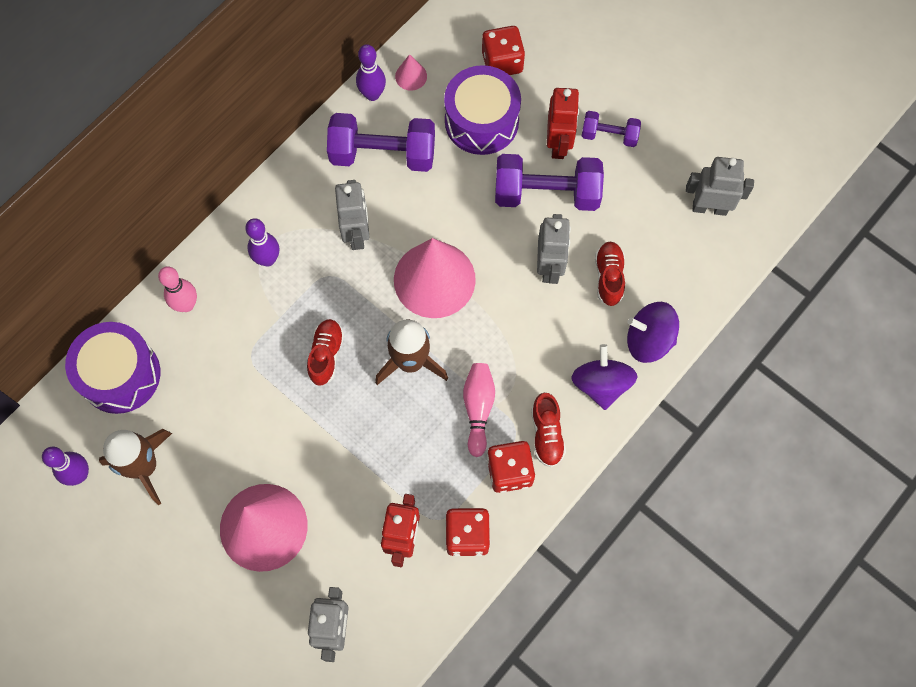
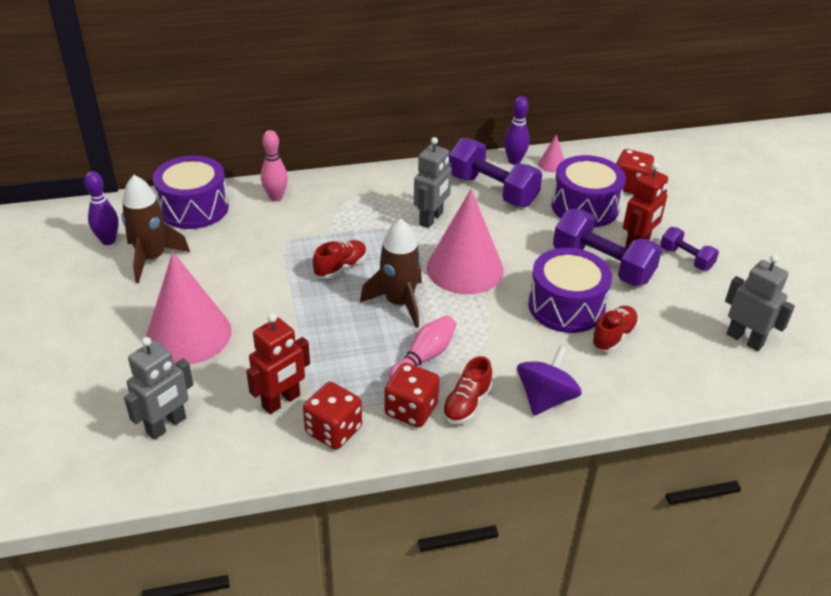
camera: 35 degrees right, 30 degrees down
(267, 259) = (355, 202): purple bowling pin -> none
(549, 267) = (566, 306): grey robot -> purple drum
(649, 340) = (616, 393): purple spinning top -> none

